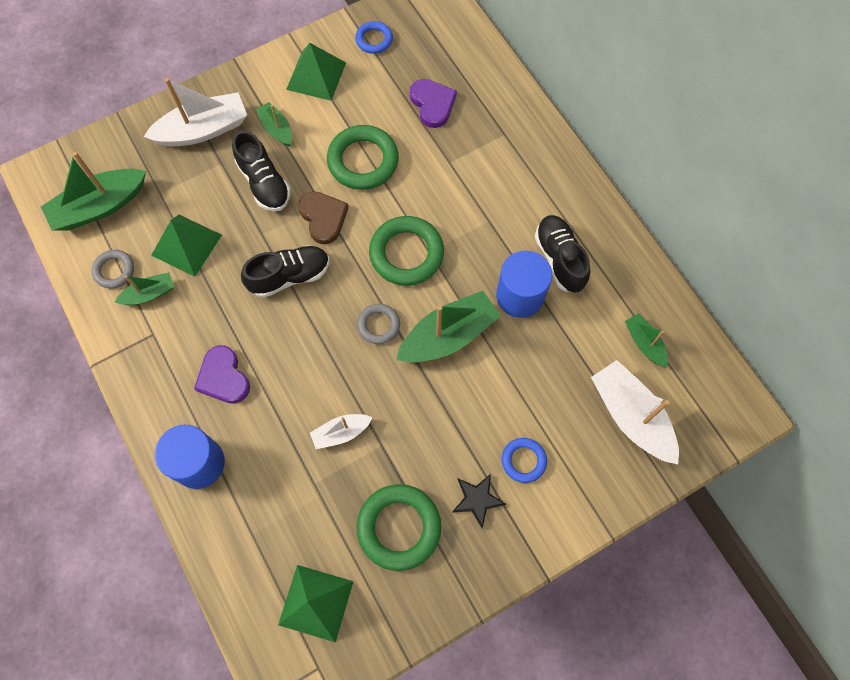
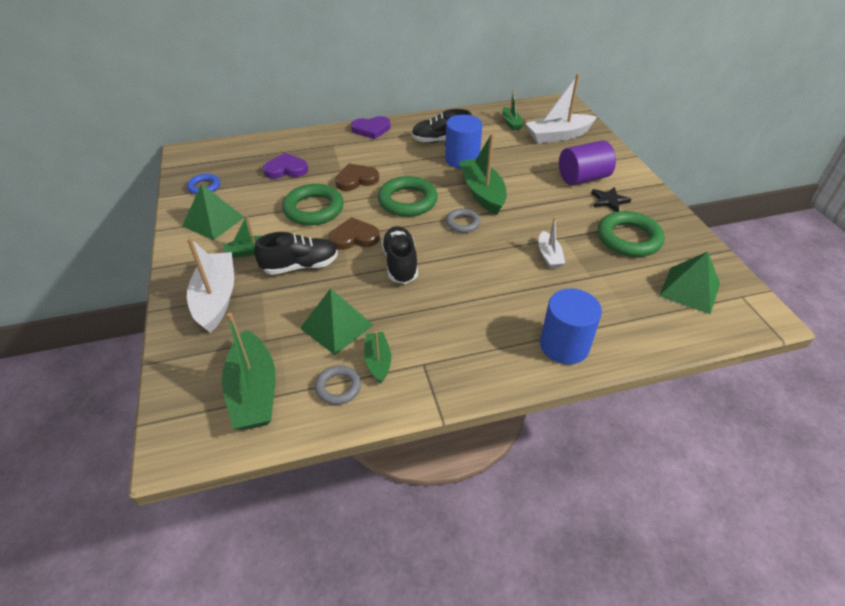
camera: 75 degrees left, 25 degrees down
(223, 377) = (483, 318): purple heart -> purple heart (371, 129)
(434, 185) = (356, 180): none -> brown heart
(523, 461) = (583, 178): blue ring -> purple cylinder
(644, 343) = (511, 123): green boat -> green boat turned 90 degrees counterclockwise

